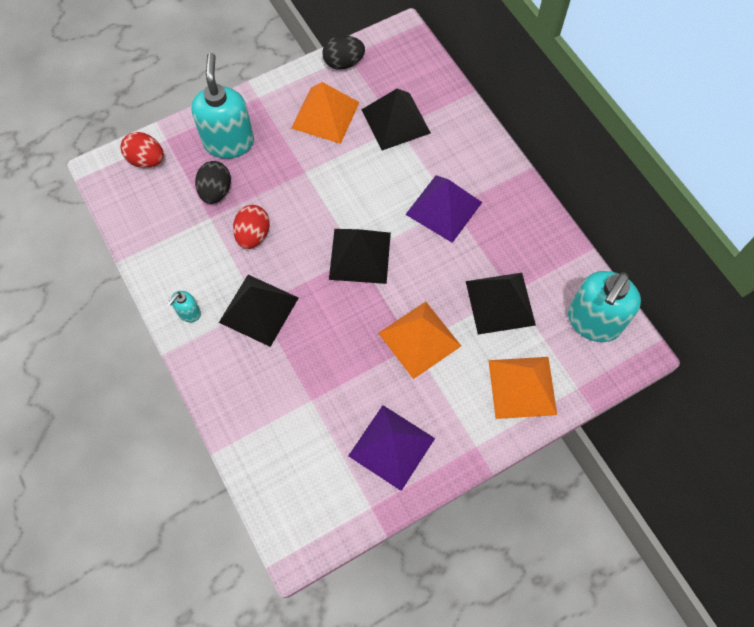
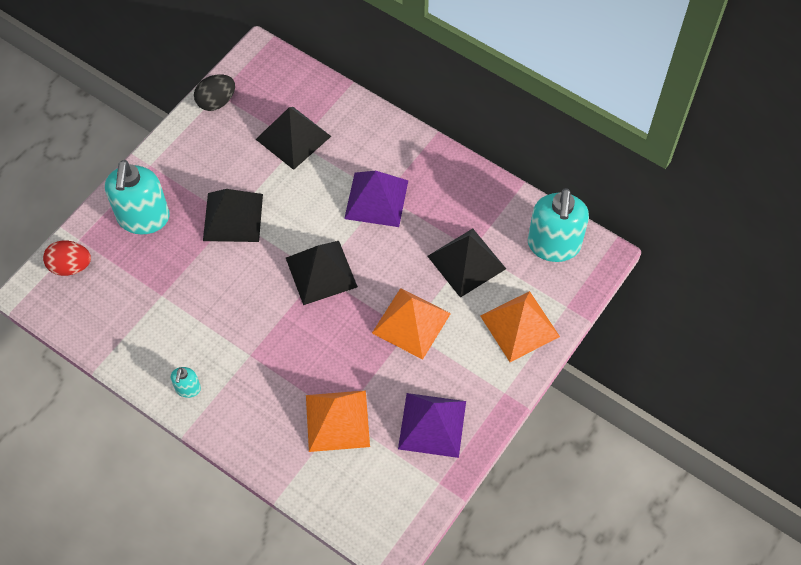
camera: 25 degrees left, 5 degrees down
(216, 191) = (155, 269): black egg -> none
(229, 142) = (143, 218): turquoise soap dispenser -> turquoise soap dispenser turned 150 degrees counterclockwise
(253, 235) = (212, 294): red egg -> none
(258, 309) = (252, 358): black pyramid -> black pyramid (233, 217)
(325, 115) = (224, 157): orange pyramid -> orange pyramid (337, 420)

